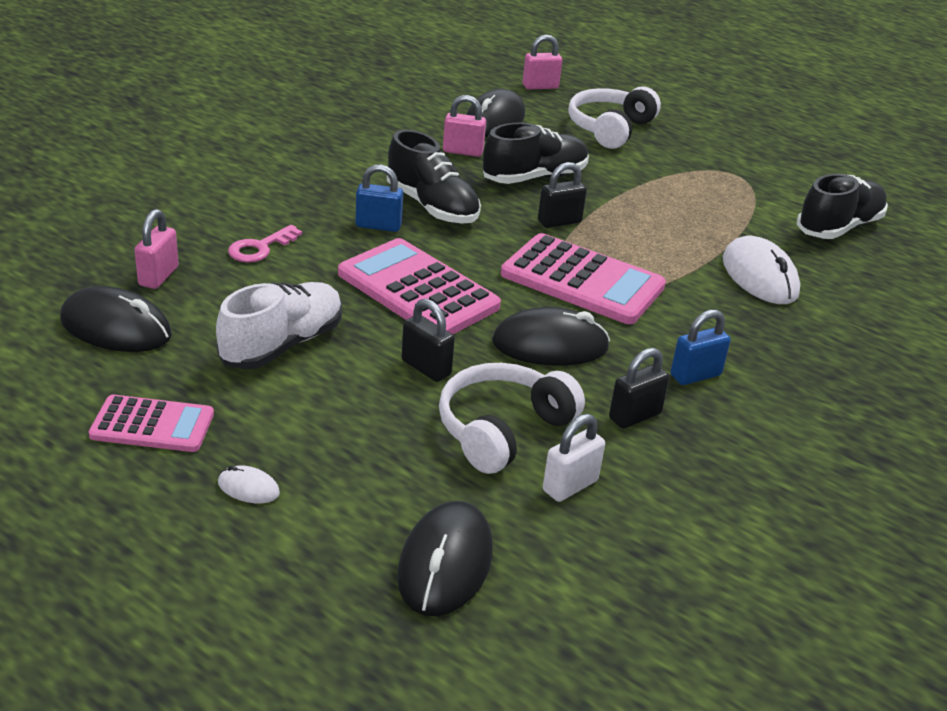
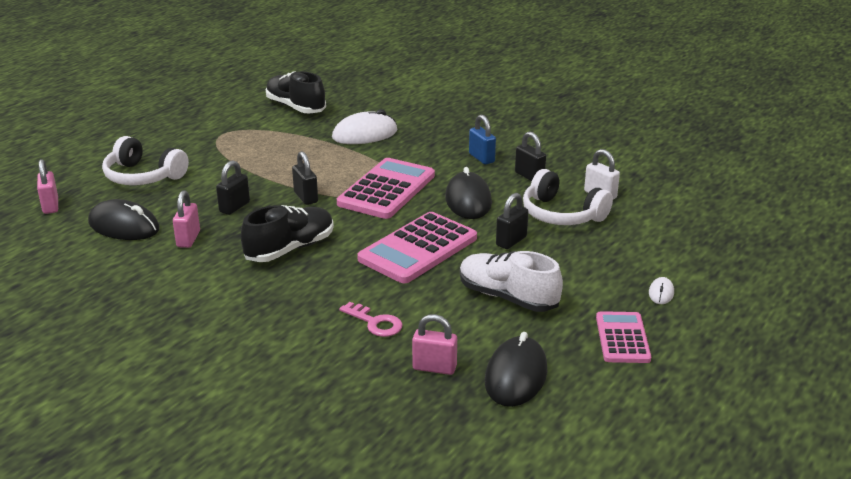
camera: 90 degrees left, 5 degrees down
(378, 226) = (326, 271): blue padlock -> none
(445, 563) = (681, 228): black mouse -> none
(534, 177) = (234, 207): black shoe -> black padlock

